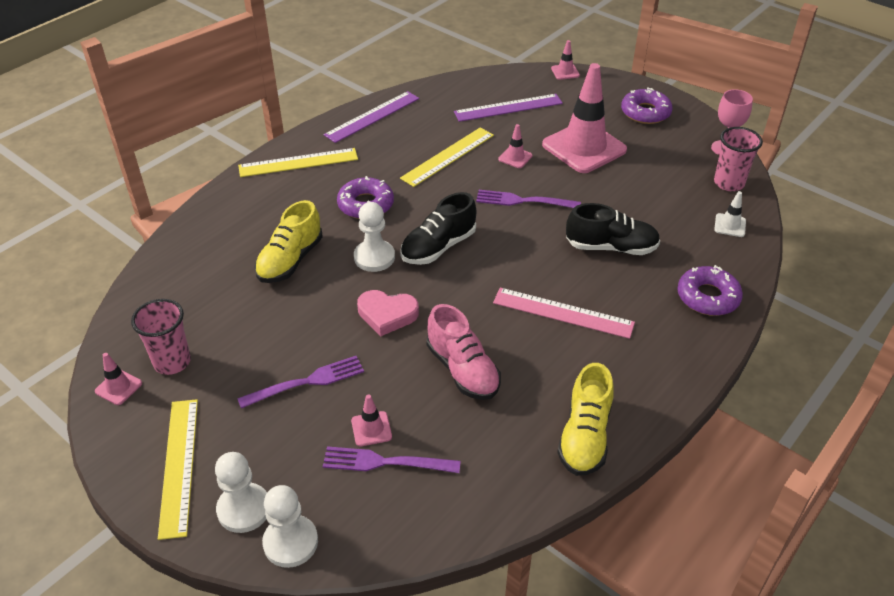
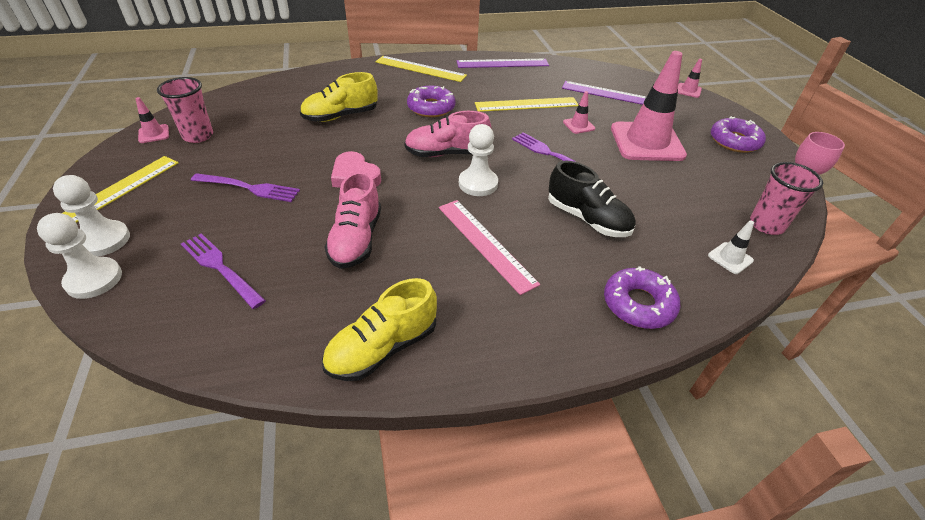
camera: 35 degrees right, 0 degrees up
(371, 429) = (243, 240): pink traffic cone -> none
(374, 257) = (394, 139): white pawn -> white pawn (478, 184)
(438, 247) = (446, 153): black shoe -> pink shoe

